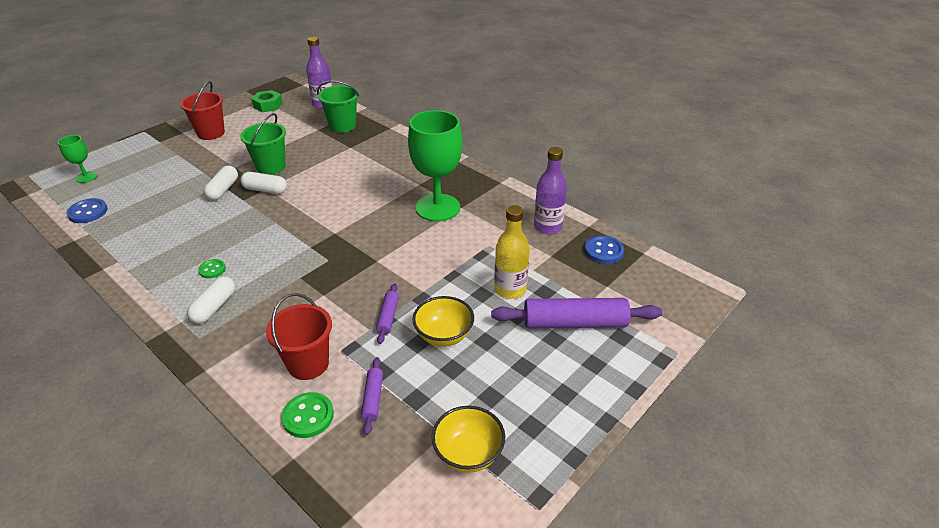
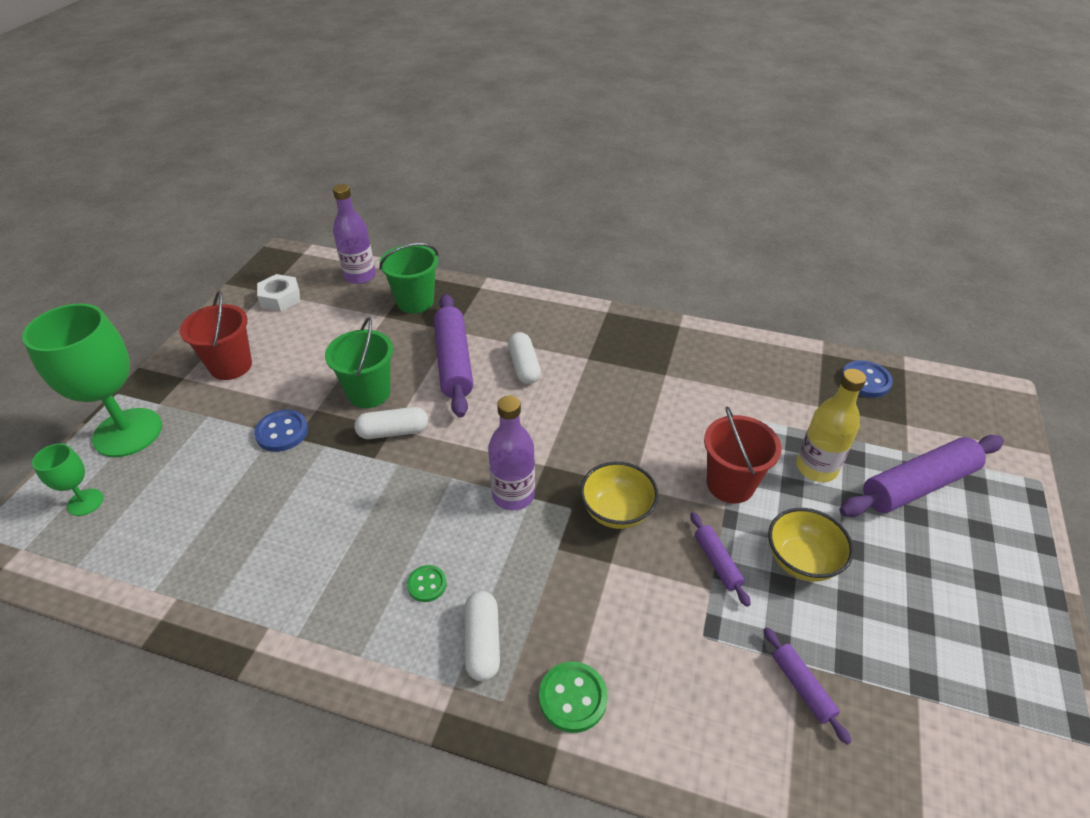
camera: 25 degrees left, 5 degrees up
(88, 212) = (143, 562): blue button -> blue button (282, 432)
(223, 190) = (331, 451): white capsule -> white capsule (524, 366)
(268, 105) = (280, 298): green nut -> white nut
(308, 364) = (682, 673): red bucket -> red bucket (730, 484)
(308, 416) = (750, 751): green button -> green button (572, 698)
(334, 164) = (454, 362): none -> purple rolling pin
(437, 208) = (639, 384): green goblet -> green goblet (128, 432)
(468, 453) = (966, 709): yellow bowl -> yellow bowl (616, 511)
(547, 227) = (782, 369): purple bottle -> purple bottle (513, 495)

